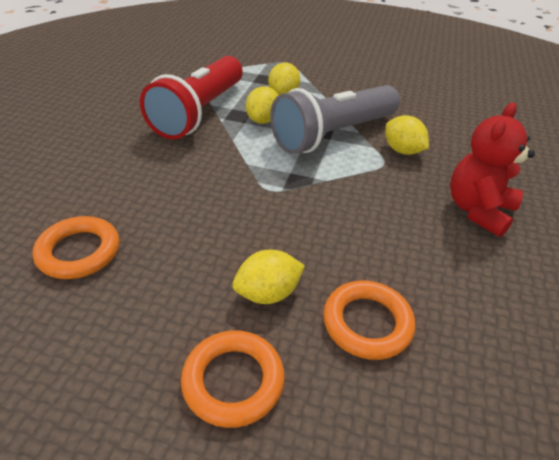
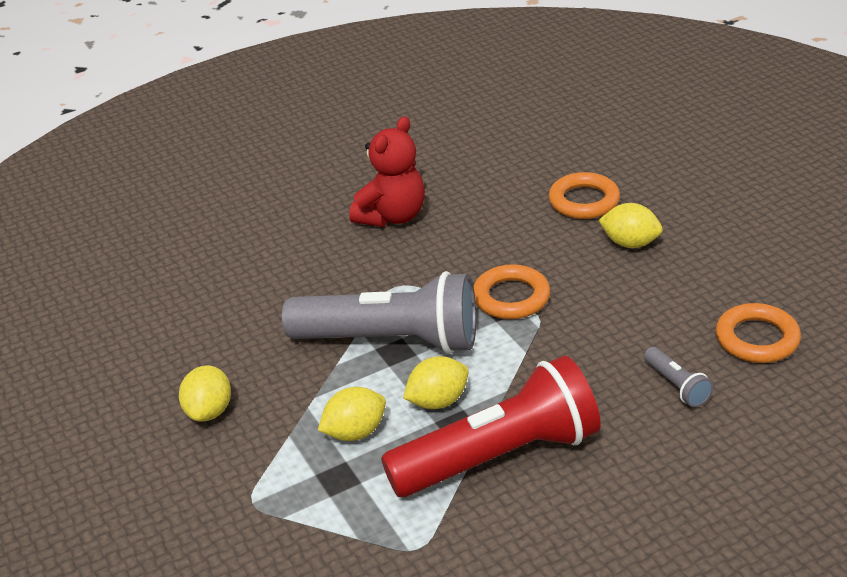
camera: 130 degrees left, 5 degrees down
(124, 187) = (677, 386): none -> grey flashlight
(233, 381) = (698, 215): orange ring -> orange ring (511, 297)
(402, 151) = (355, 289): yellow lemon -> yellow lemon (209, 411)
(478, 210) = (392, 216): red teddy bear -> red teddy bear turned 45 degrees counterclockwise

